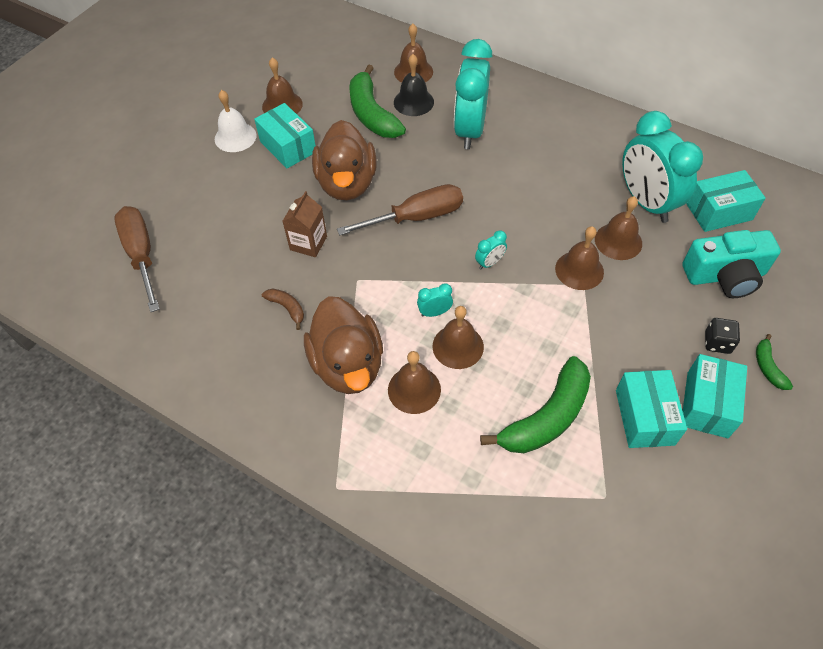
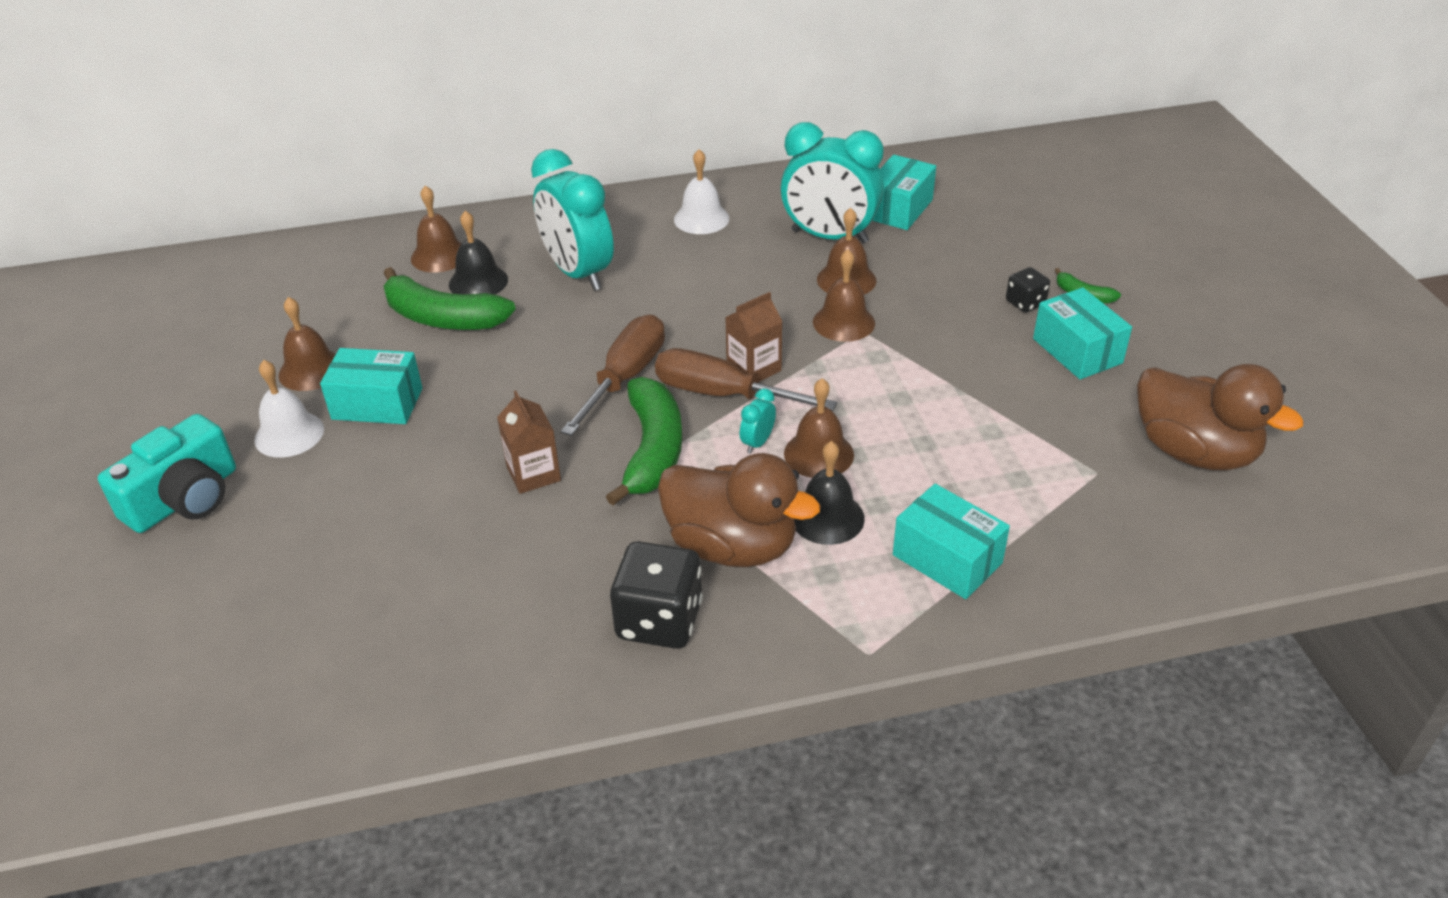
camera: 45 degrees left, 15 degrees down
(141, 255) = (324, 624): brown screwdriver -> brown screwdriver (722, 394)
(267, 377) = (659, 620): none -> black dice
(287, 308) = (593, 546): brown banana -> none
(347, 183) = (502, 395): brown duck -> brown duck (1194, 452)
(414, 389) = (827, 517): brown bell -> black bell
(489, 263) = (754, 368): turquoise clock -> brown carton
(547, 417) = (972, 451): green banana -> green banana (653, 450)
(582, 137) = (701, 219): none -> white bell
(644, 417) = (1046, 393): turquoise box -> turquoise box (947, 559)
(725, 275) = (966, 252): turquoise camera -> turquoise camera (184, 498)

